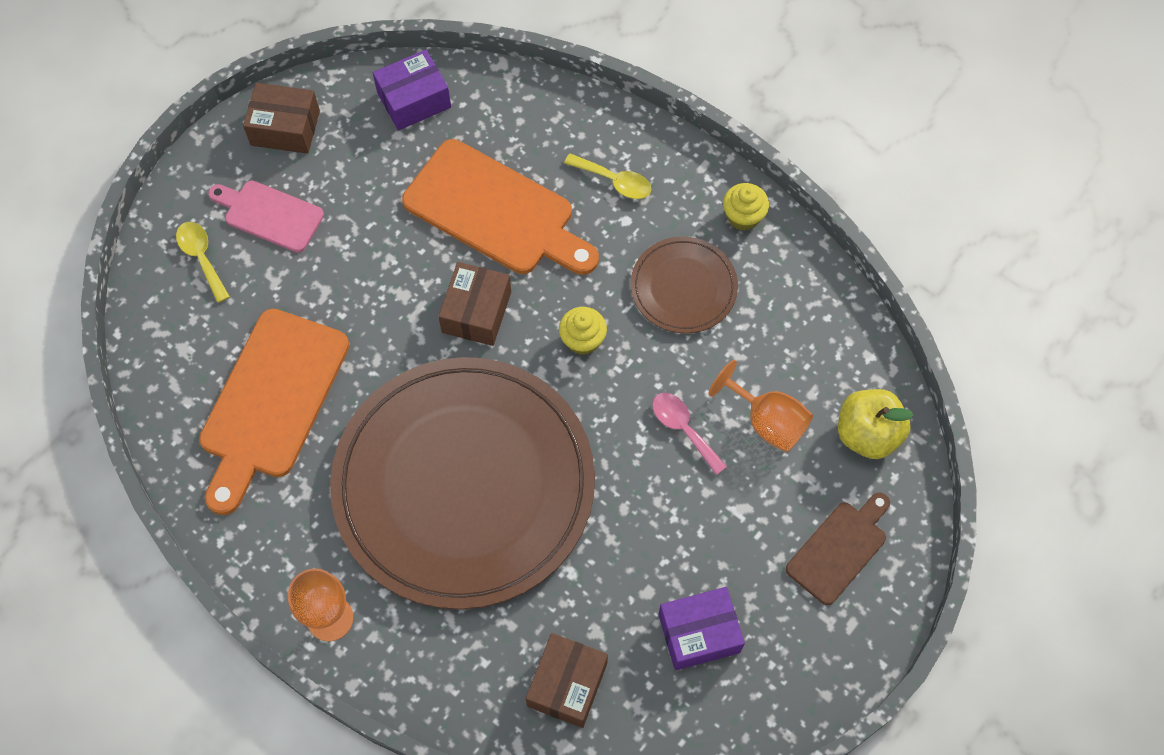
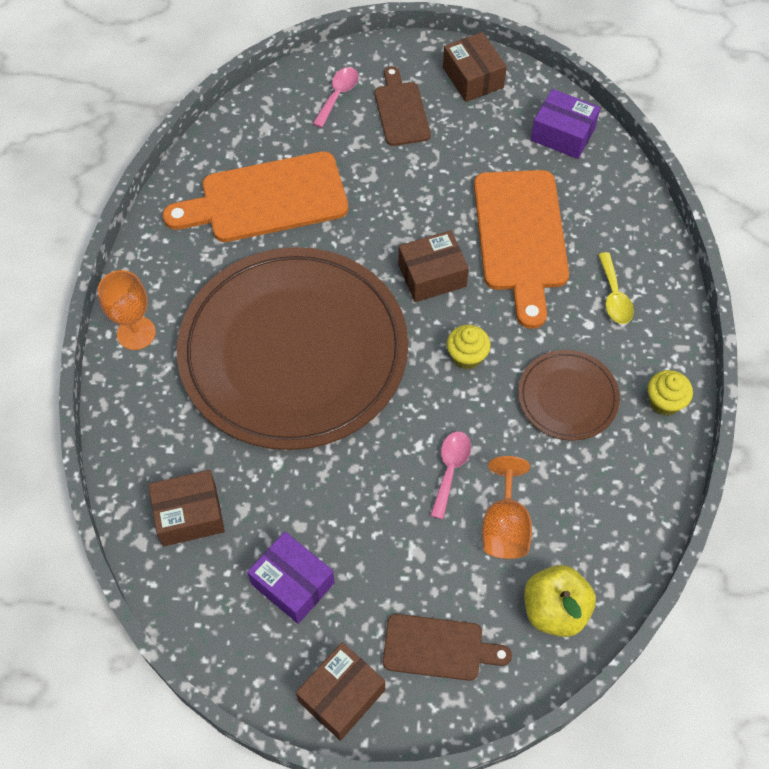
camera: 55 degrees right, 5 degrees down
(202, 258) = (338, 95): yellow spoon -> pink spoon
(269, 215) = (401, 111): pink cutting board -> brown cutting board
(830, 657) = (342, 696): none -> brown box

